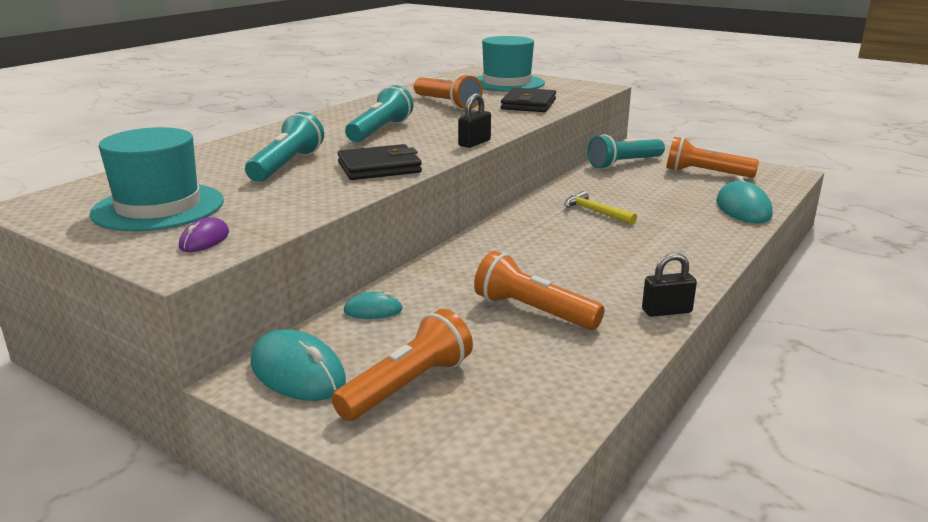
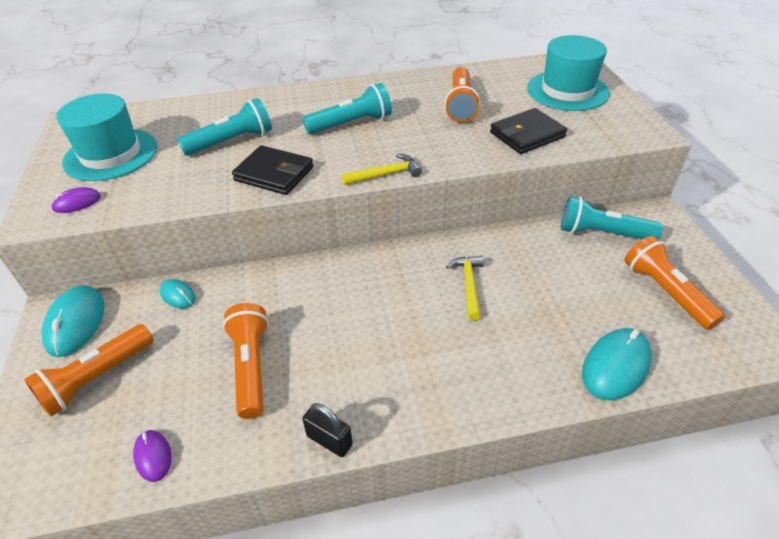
camera: 45 degrees right, 20 degrees up
(408, 385) = (96, 378): orange flashlight -> orange flashlight turned 135 degrees clockwise
(474, 143) = (385, 174): black padlock -> yellow hammer
(564, 388) = (153, 456): none -> purple mouse

